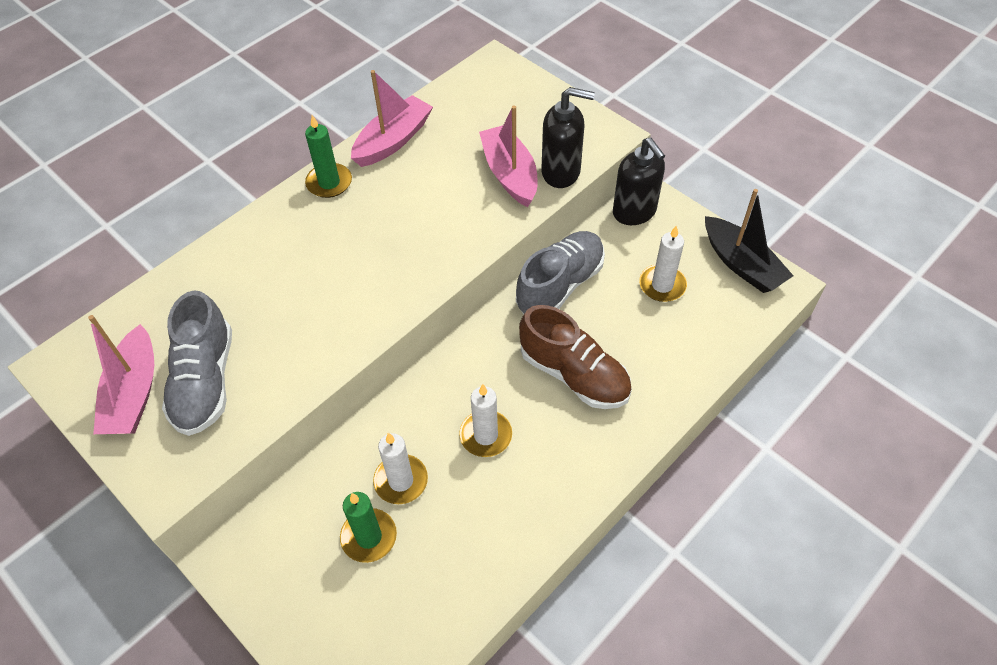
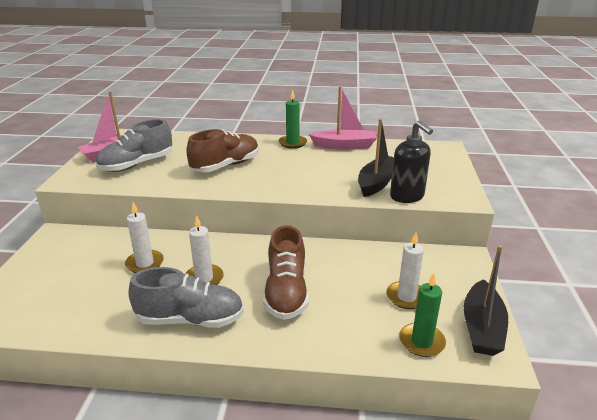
camera: 50 degrees right, 25 degrees down
(318, 285) = (226, 166): none -> brown shoe
(369, 537) = (98, 270): green candle -> green candle (421, 342)
(510, 174) = (377, 182): pink boat -> black boat
(560, 285) = (347, 255): grey shoe -> grey shoe (190, 319)
(634, 212) = (446, 258): black soap dispenser -> none

